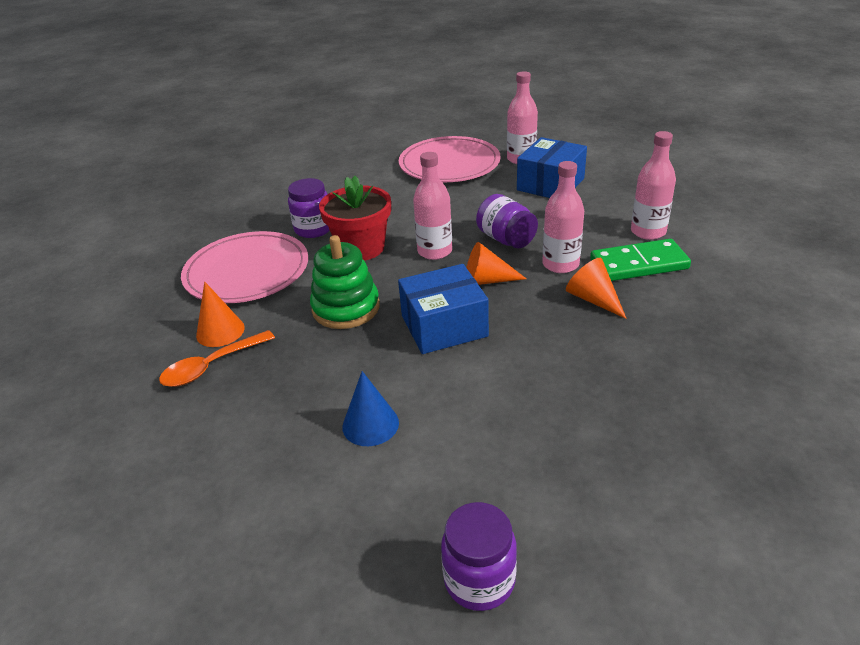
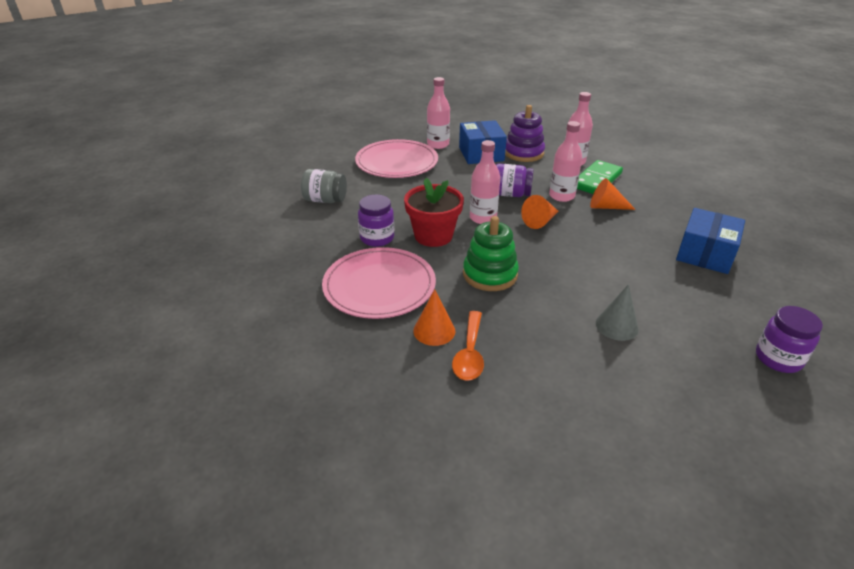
camera: 45 degrees left, 0 degrees up
(331, 178) = (325, 200): none -> grey jar
(370, 424) = (616, 326): blue cone -> grey cone
(444, 326) = (561, 256): blue box -> blue box (705, 254)
(602, 200) = (523, 153): none -> purple stacking toy

